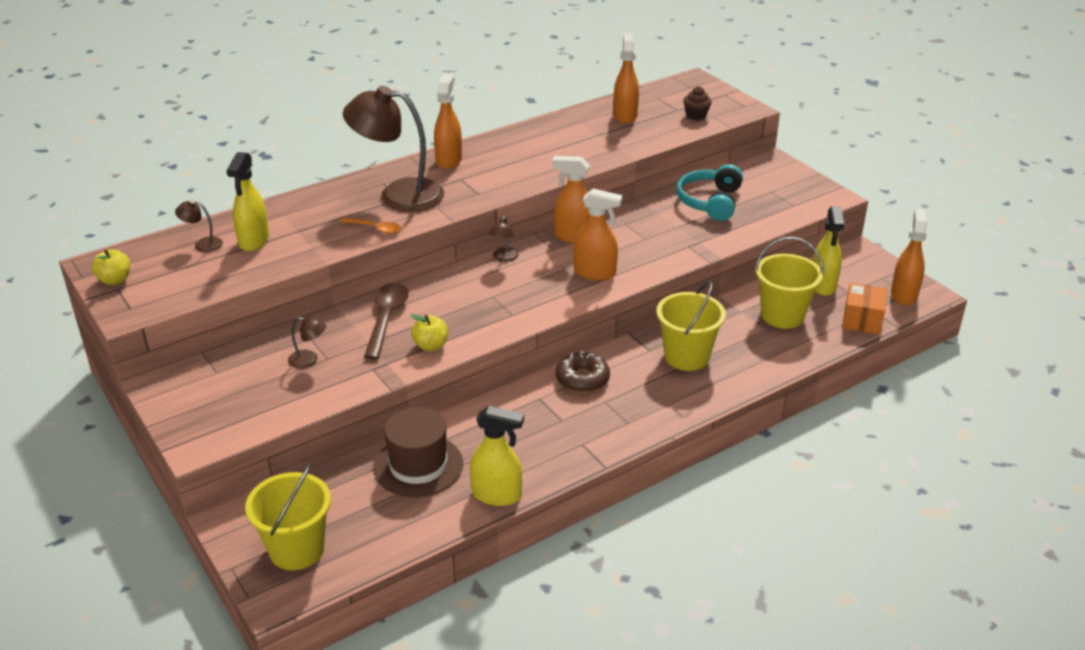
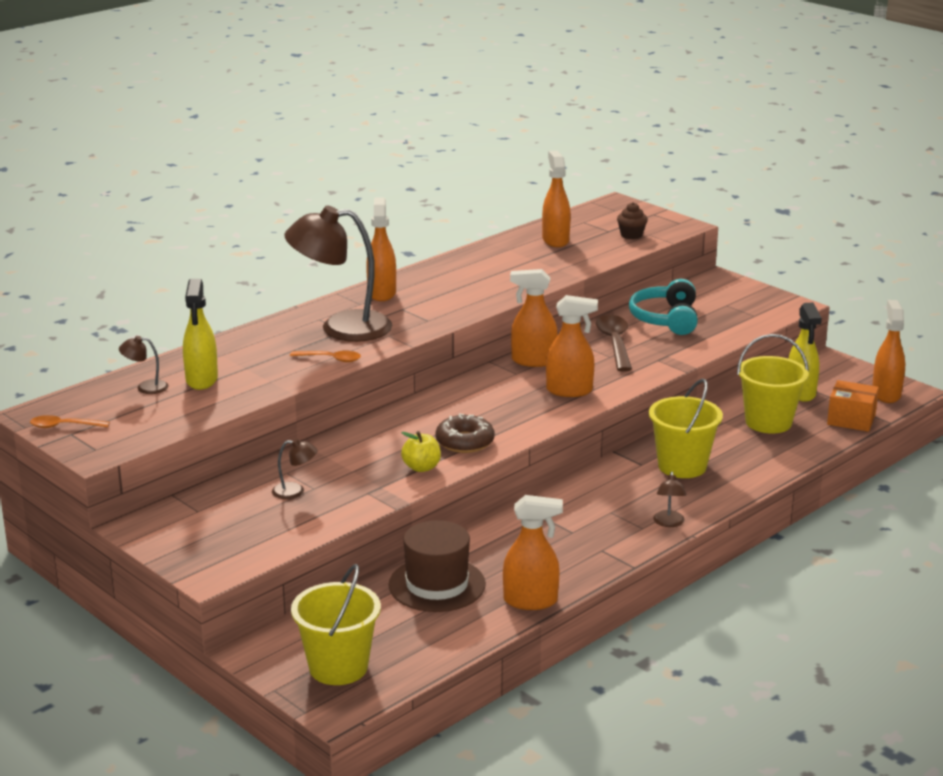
camera: 10 degrees left, 10 degrees down
(115, 280) = (64, 426): yellow apple -> orange spoon
(386, 319) = (362, 448): brown spoon -> brown spoon (614, 343)
(497, 495) = (531, 601): yellow spray bottle -> orange spray bottle
(504, 258) = (466, 385): brown lamp -> brown lamp (669, 523)
(582, 379) = (580, 495): brown donut -> brown donut (465, 442)
(862, 320) = (851, 419): orange box -> orange box turned 75 degrees counterclockwise

